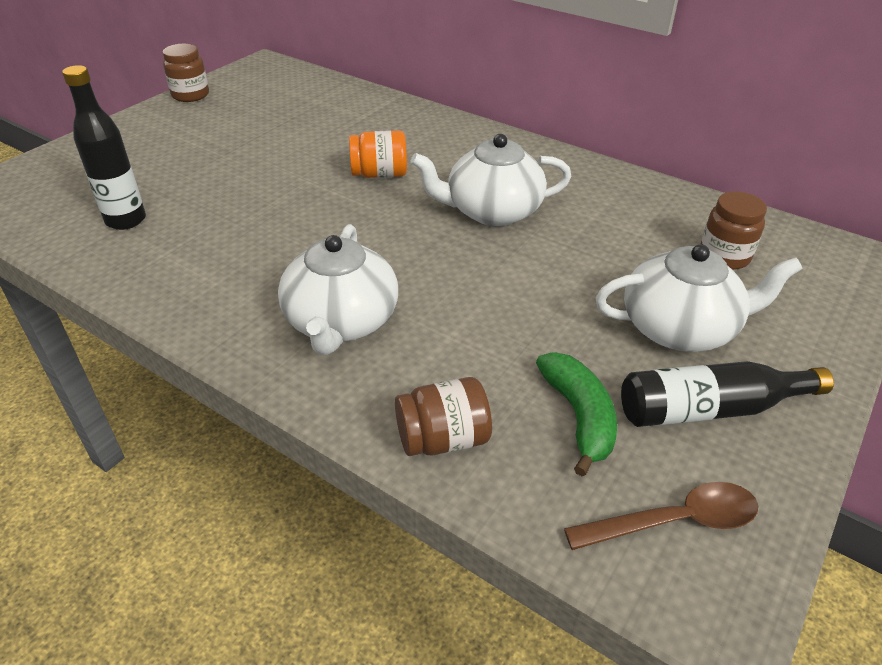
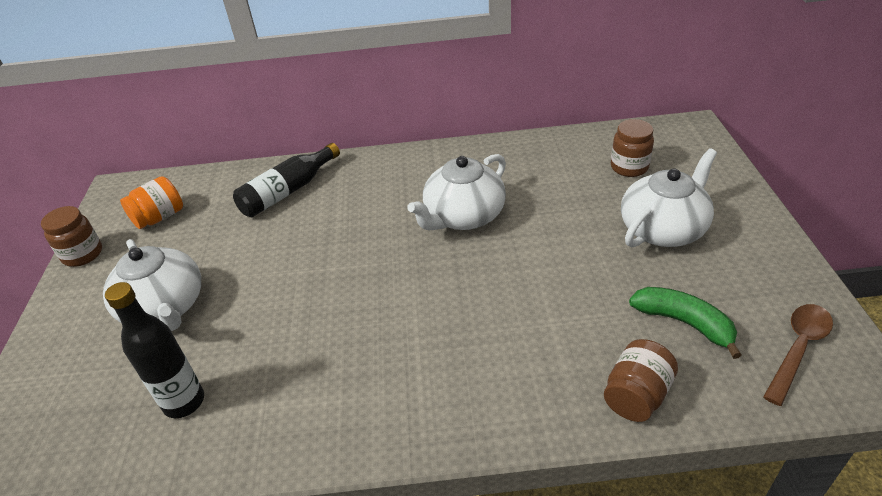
camera: 35 degrees left, 0 degrees up
(341, 322) = (472, 364): white teapot -> white teapot (164, 308)
(379, 174) = (348, 233): orange jar -> orange jar (159, 217)
(709, 409) = (734, 269): black bottle -> black bottle (288, 191)

